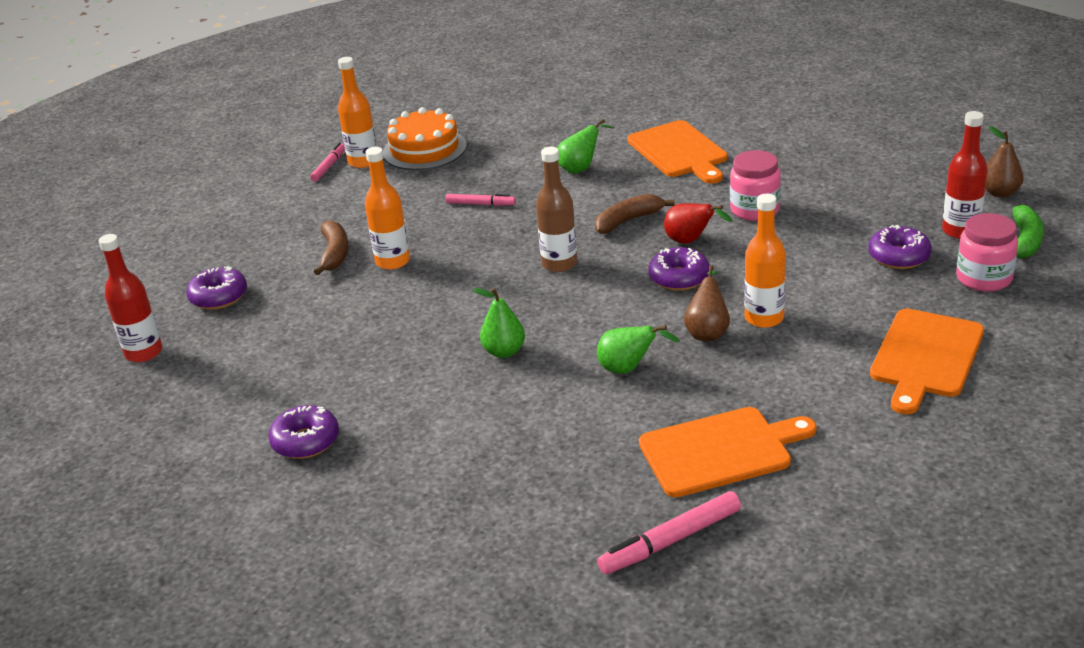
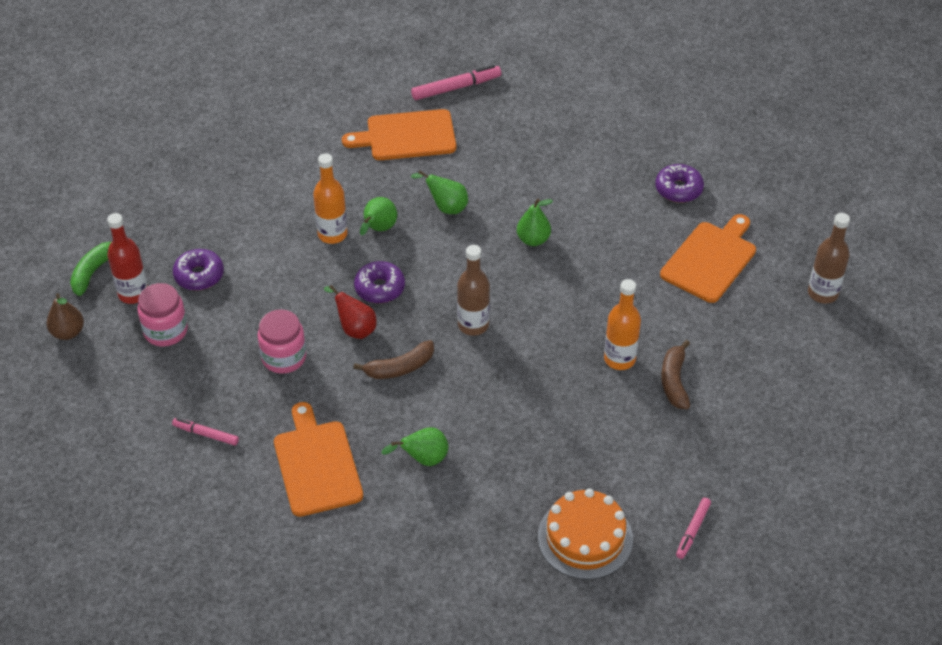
camera: 175 degrees left, 15 degrees up
(144, 352) = (822, 293): red bottle -> brown bottle
(219, 297) = (774, 346): purple donut -> none
(363, 161) = (654, 530): orange bottle -> none
(480, 204) = (532, 424): pink marker -> pink marker (206, 434)
(707, 332) = (378, 229): brown pear -> green pear
(925, 357) = (241, 180): orange cutting board -> orange cutting board (710, 260)
(983, 278) = (153, 240): pink jar -> pink jar (165, 331)

